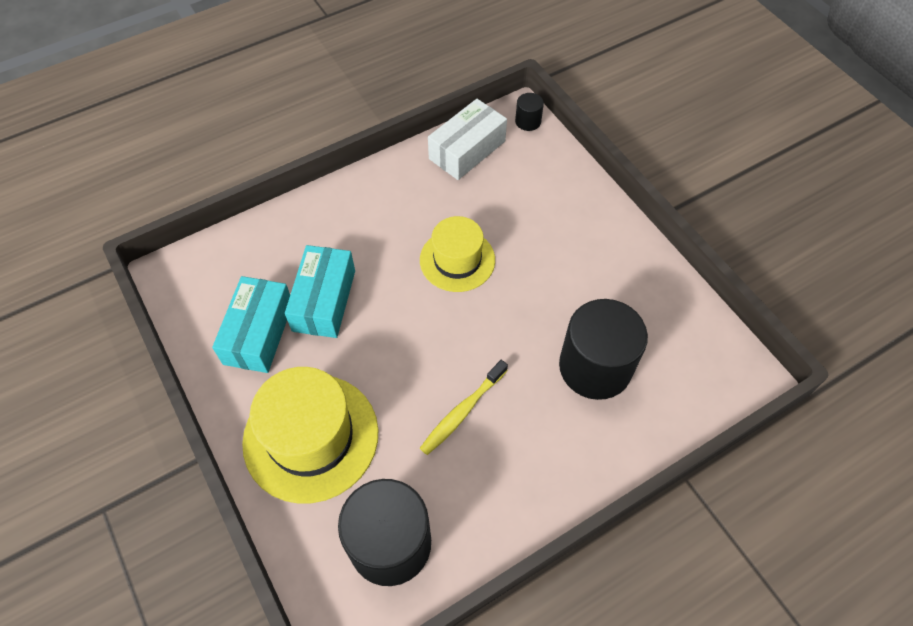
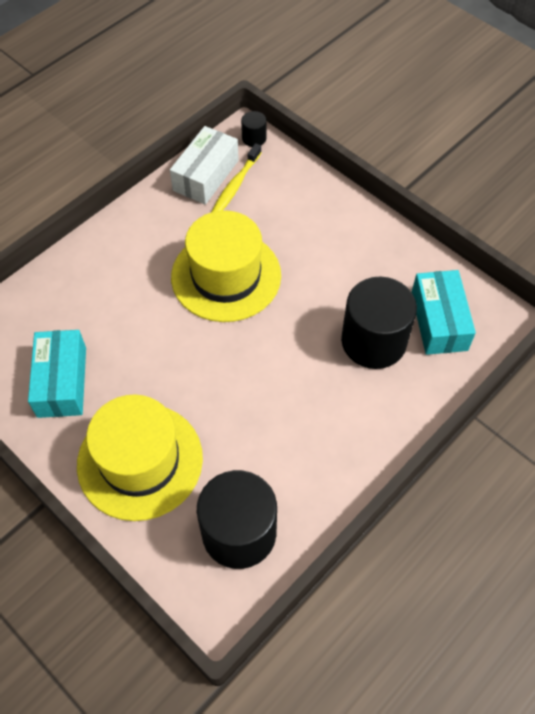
camera: 15 degrees left, 0 degrees up
(324, 300) = (114, 339): turquoise box -> turquoise box (439, 321)
(457, 260) = (226, 276): yellow hat -> yellow hat, size x1.56
(462, 411) = (269, 406): yellow toothbrush -> yellow toothbrush (235, 185)

